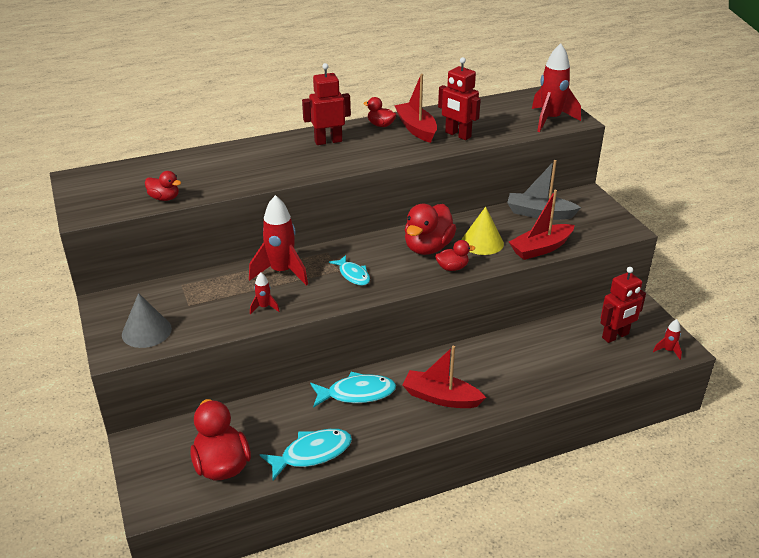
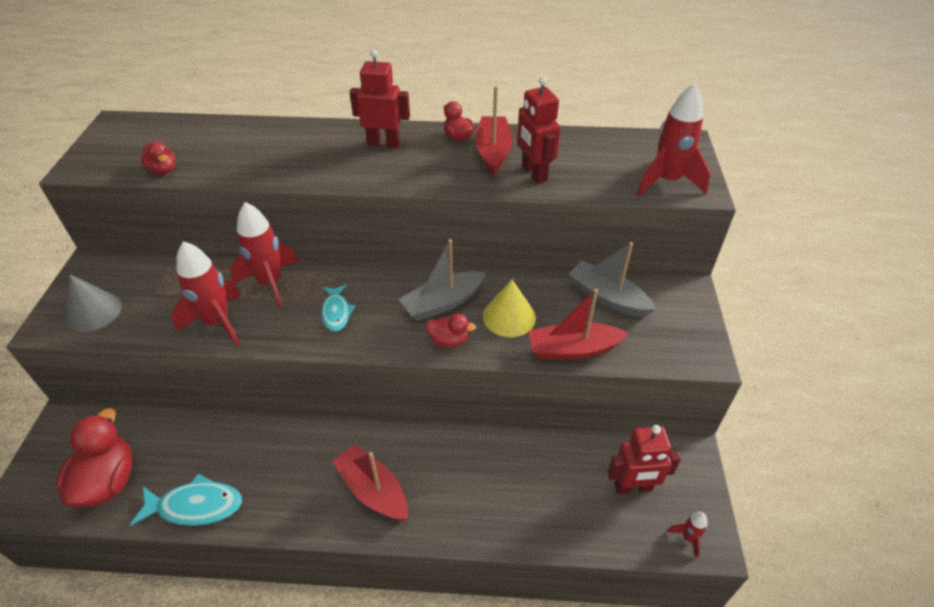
camera: 25 degrees right, 10 degrees up
(264, 307) = (218, 322): red rocket -> red rocket, size x2.15
(357, 393) = (293, 447): turquoise fish -> none
(428, 247) = (443, 303): red duck -> grey boat

